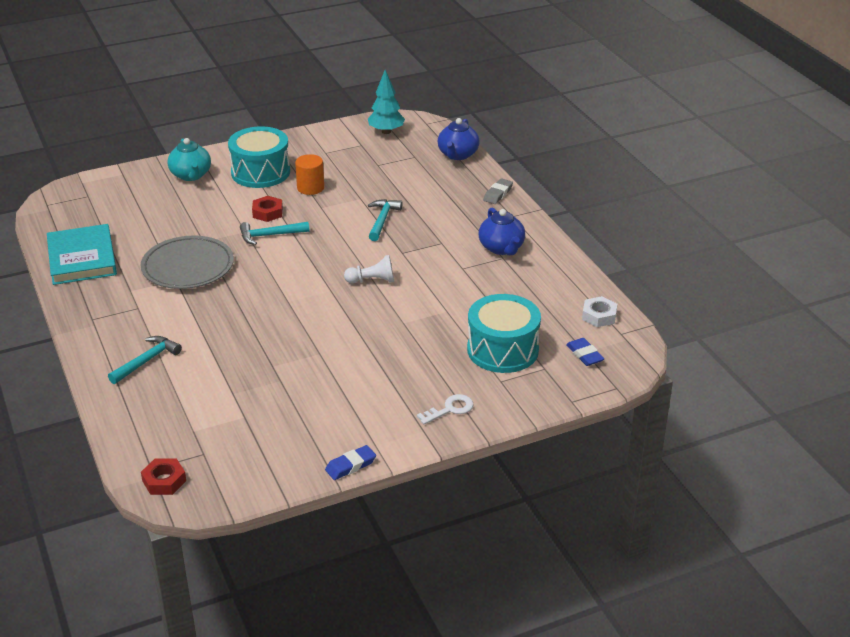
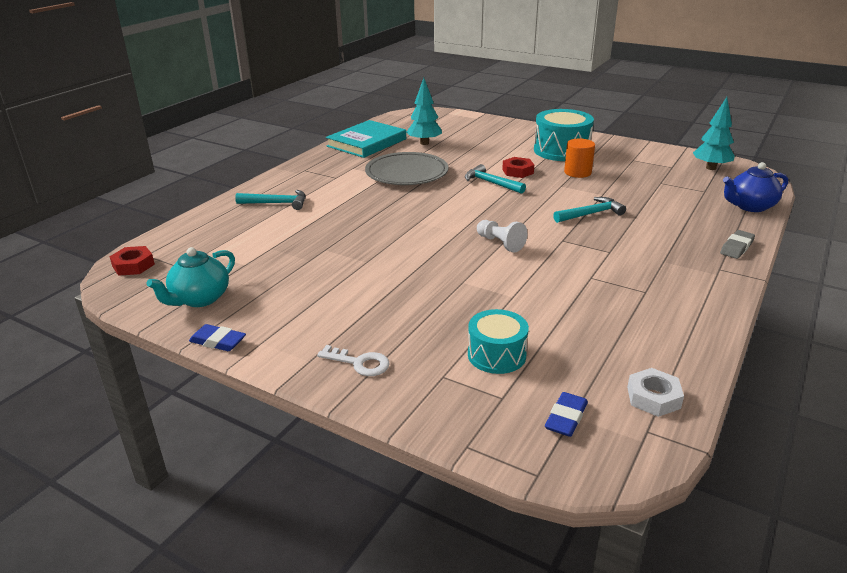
camera: 55 degrees right, 5 degrees down
(135, 228) = (424, 143): none -> turquoise tree
(191, 175) = (514, 134): turquoise teapot -> turquoise teapot (200, 299)
(498, 194) = (736, 247): grey eraser -> grey eraser turned 45 degrees counterclockwise
(501, 248) = (658, 284): blue teapot -> none
(502, 350) = (496, 355): turquoise drum -> turquoise drum, size x0.63

